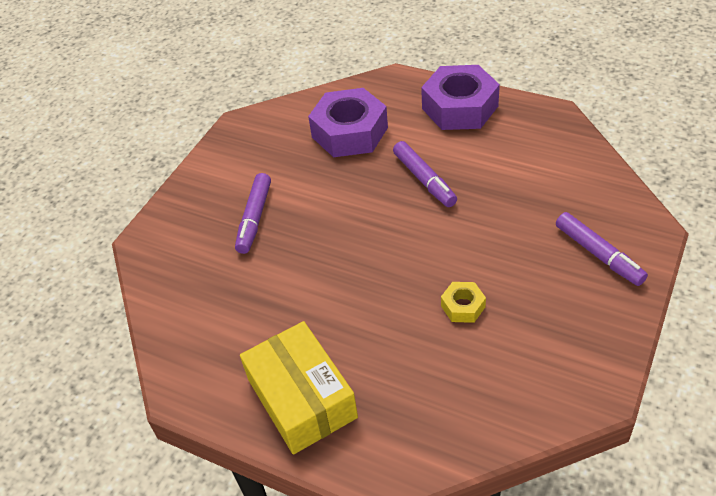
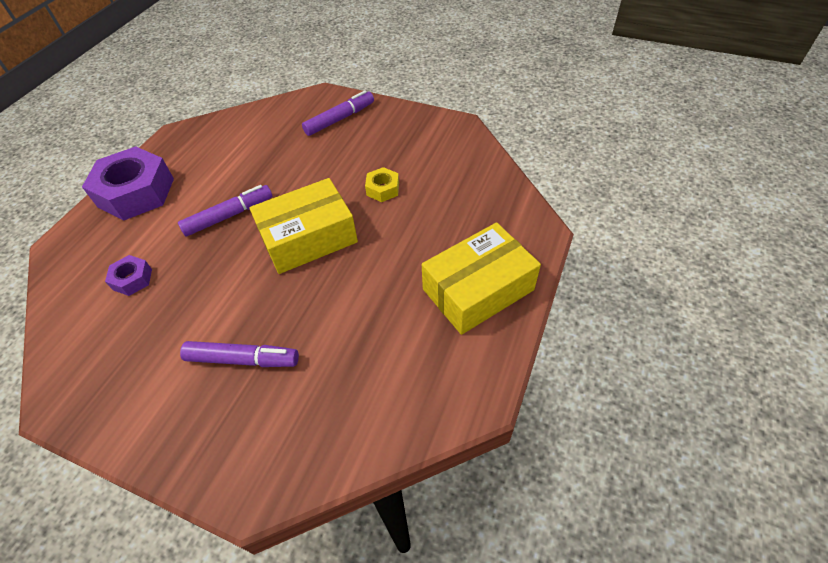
camera: 95 degrees left, 5 degrees up
(349, 132) = (132, 279): purple nut -> purple nut, size x0.47
(389, 246) = (308, 238): none -> yellow box

